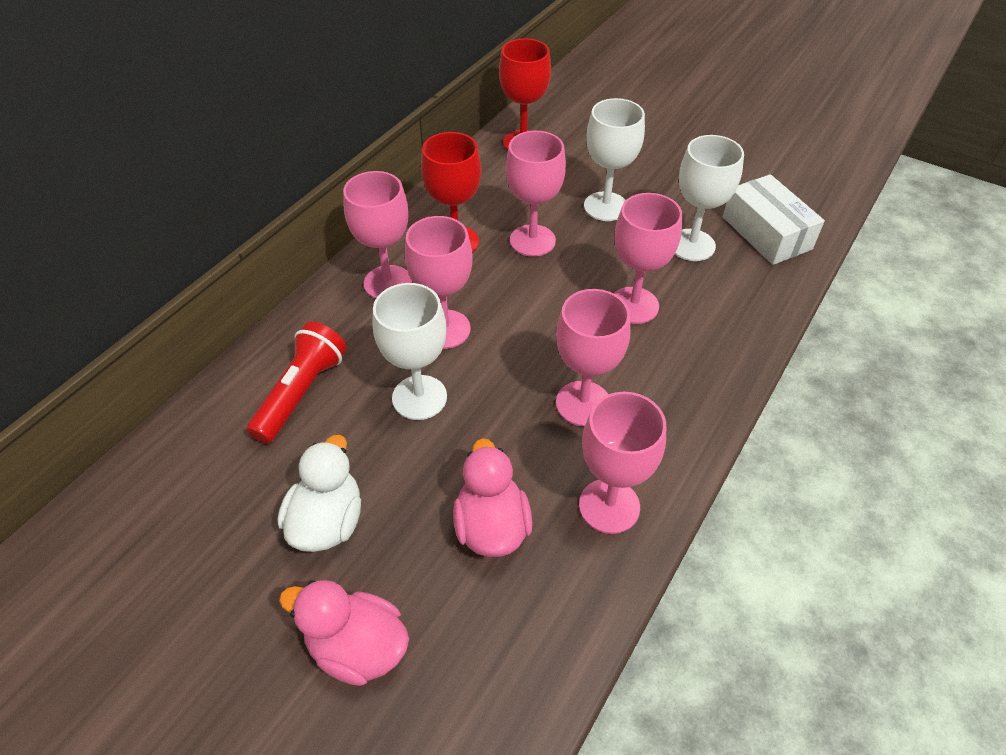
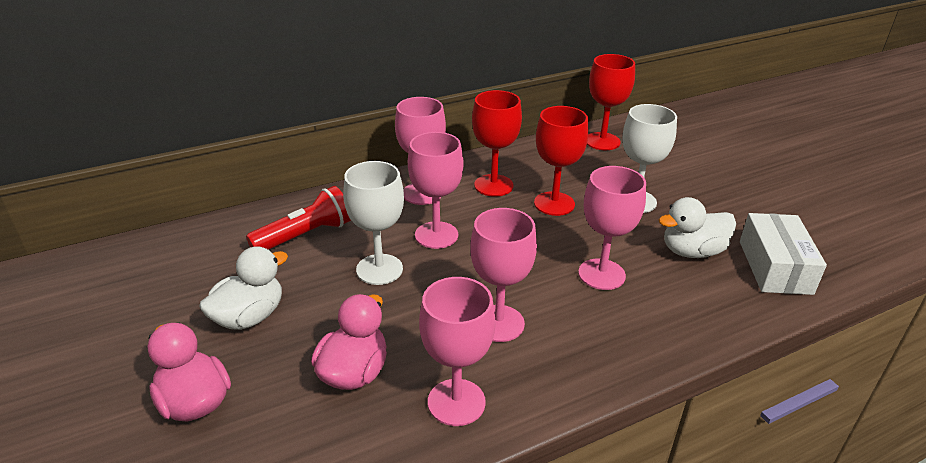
camera: 30 degrees right, 15 degrees down
(532, 240) = (554, 204): pink goblet -> red goblet
(691, 245) = (692, 251): white goblet -> white duck

